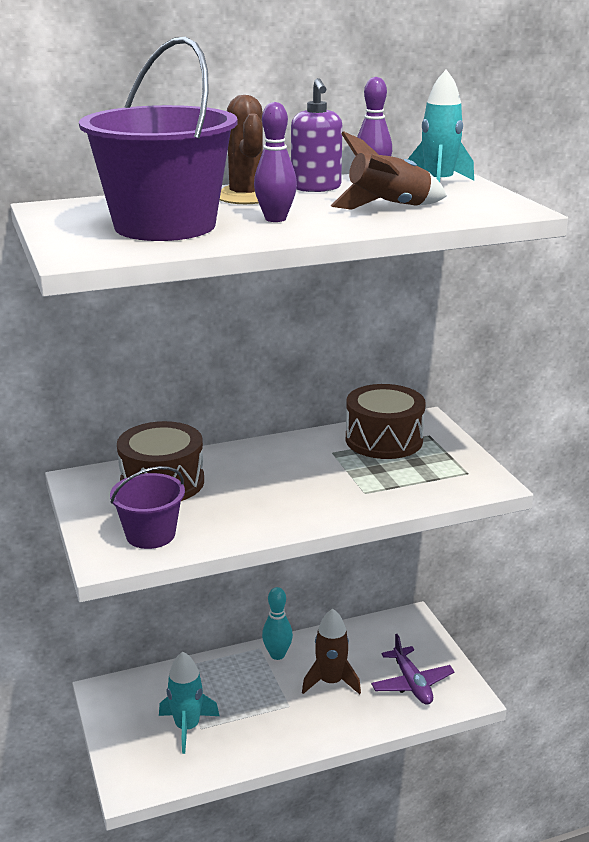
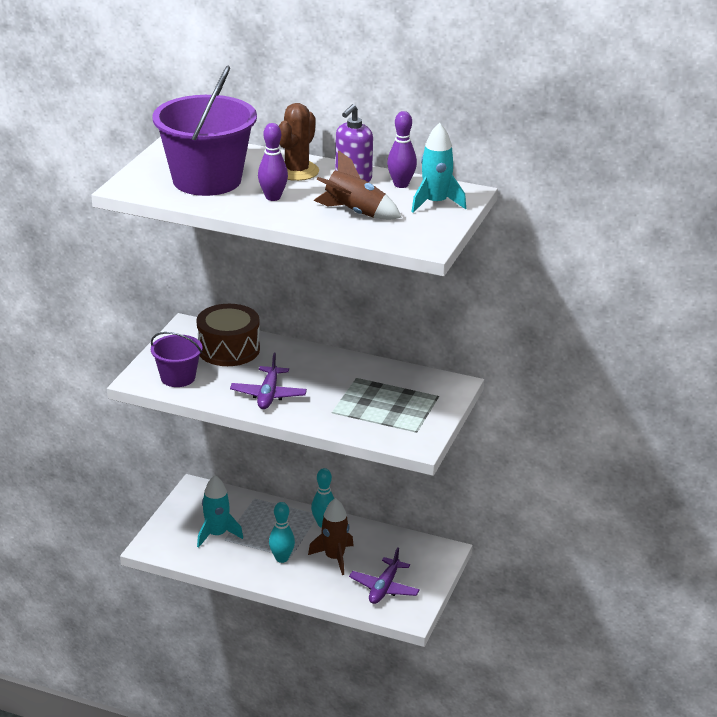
camera: 40 degrees right, 5 degrees up
(277, 506) = (268, 395): none -> purple plane
(283, 712) = (282, 558): none -> turquoise bowling pin
(384, 440) = (402, 385): brown drum -> none

